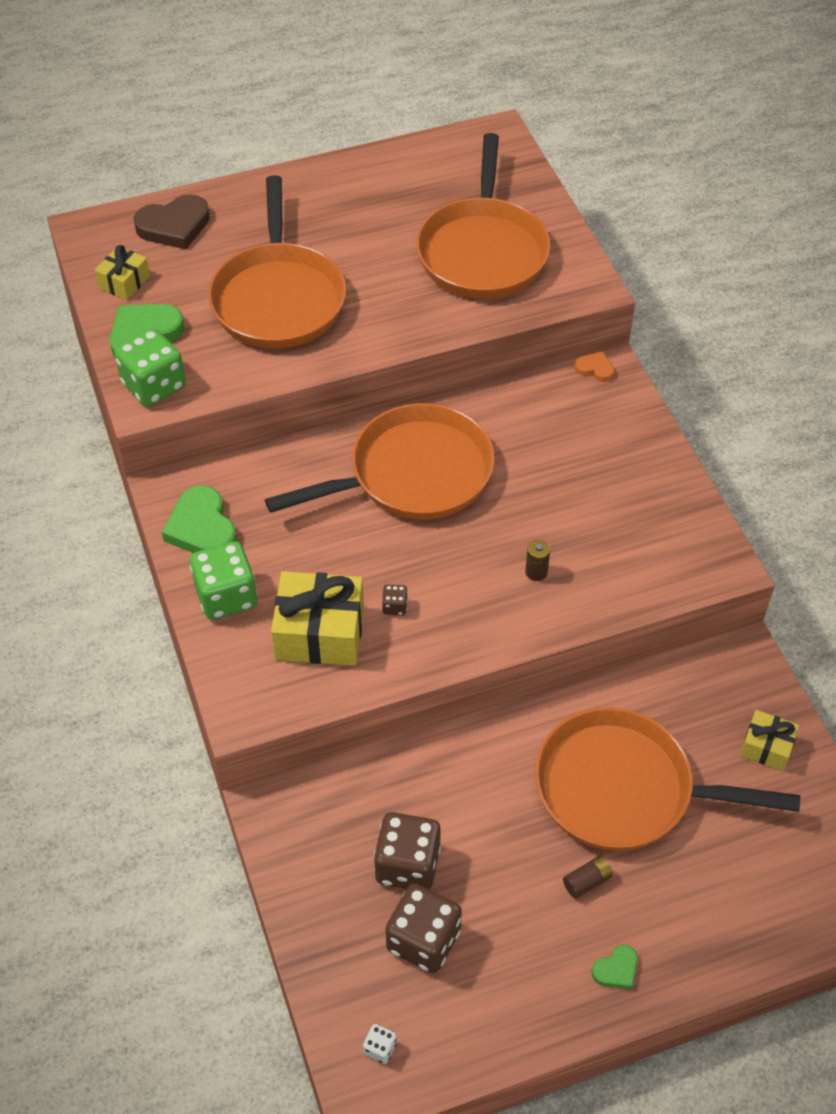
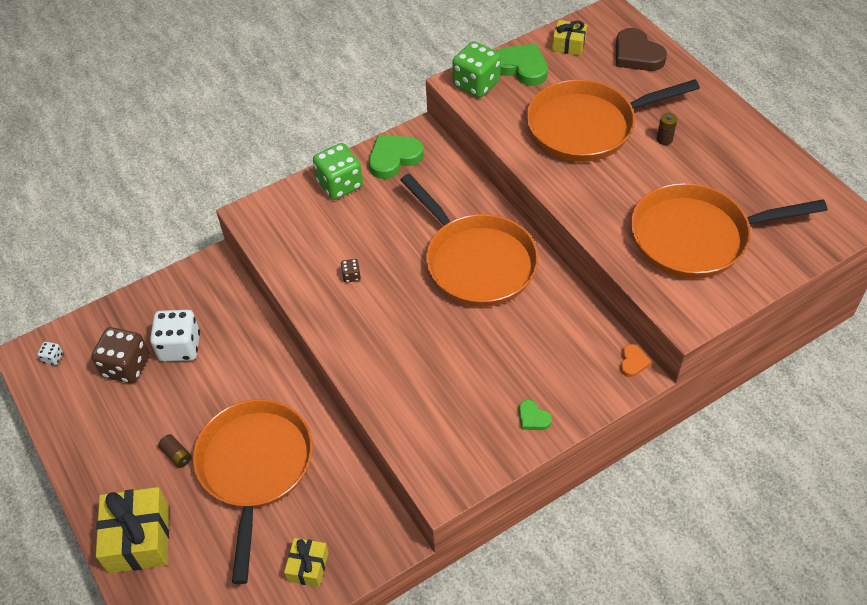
camera: 80 degrees right, 0 degrees up
(320, 632) = (320, 239): yellow gift -> yellow gift (138, 538)
(407, 865) = (180, 347): brown dice -> white dice
(536, 572) = (403, 356): brown battery -> brown battery (664, 139)
(616, 970) = (110, 483): green heart -> green heart (533, 418)

